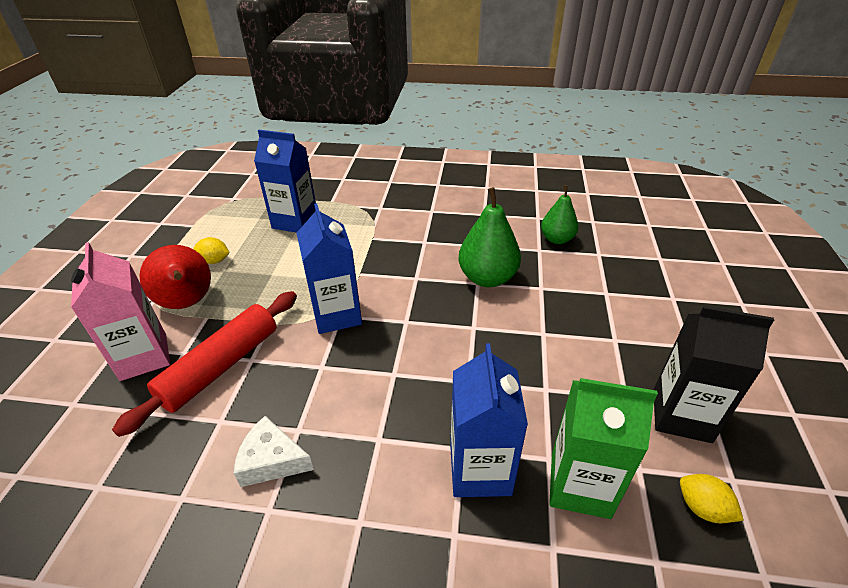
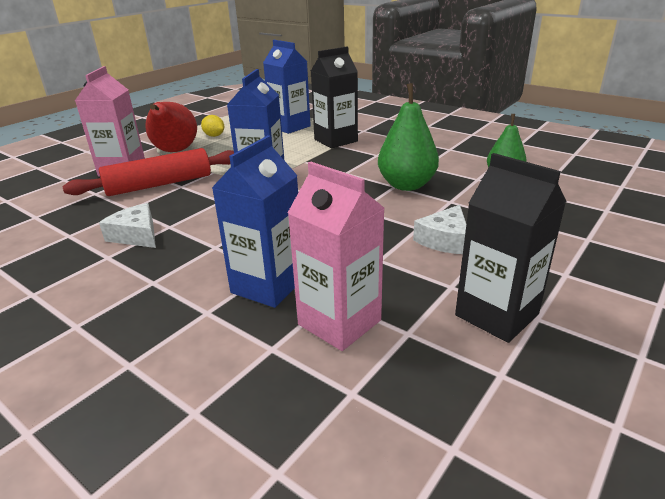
camera: 30 degrees right, 10 degrees down
(365, 231) = (335, 140): none -> black carton
(576, 341) = (445, 240): none -> white cheese
(580, 485) = (339, 322): green carton -> pink carton
(702, 508) = (442, 379): yellow lemon -> none

